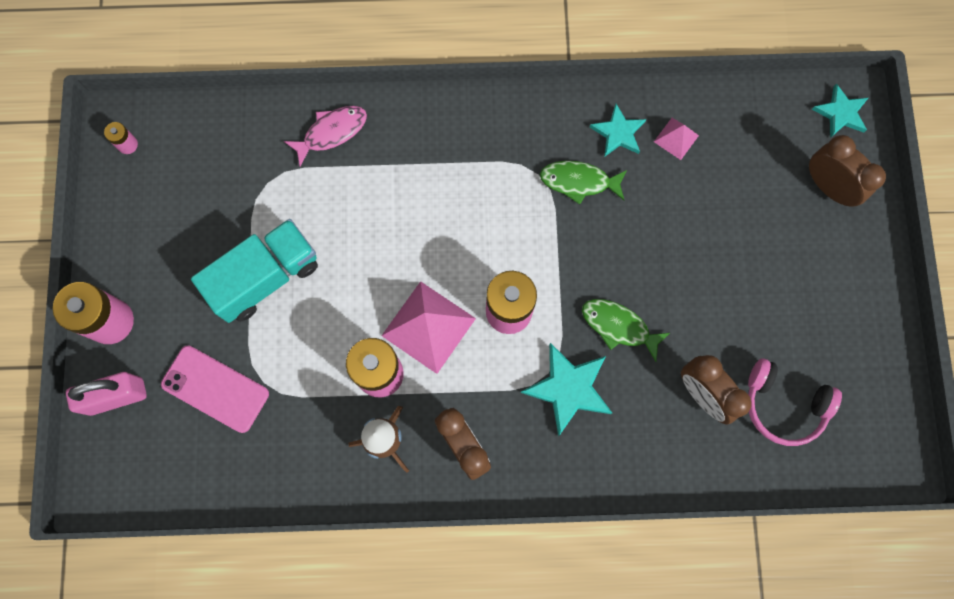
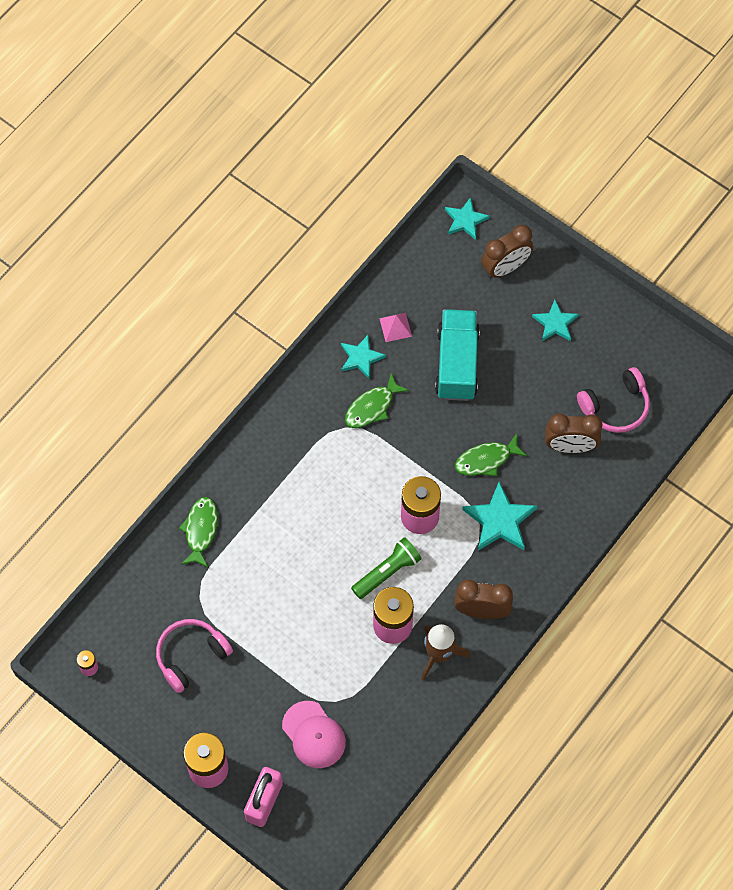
camera: 50 degrees left, 10 degrees down
(206, 220) = (191, 656): none -> pink headphones
(215, 389) = (313, 735): pink phone -> pink cap
(265, 278) = (265, 647): turquoise truck -> turquoise truck (457, 364)
(331, 132) = (200, 530): pink fish -> green fish
(428, 327) = (387, 572): pink pyramid -> green flashlight
(815, 278) = (555, 323): none -> turquoise star
(828, 187) = (505, 267): brown clock -> brown clock turned 150 degrees clockwise

